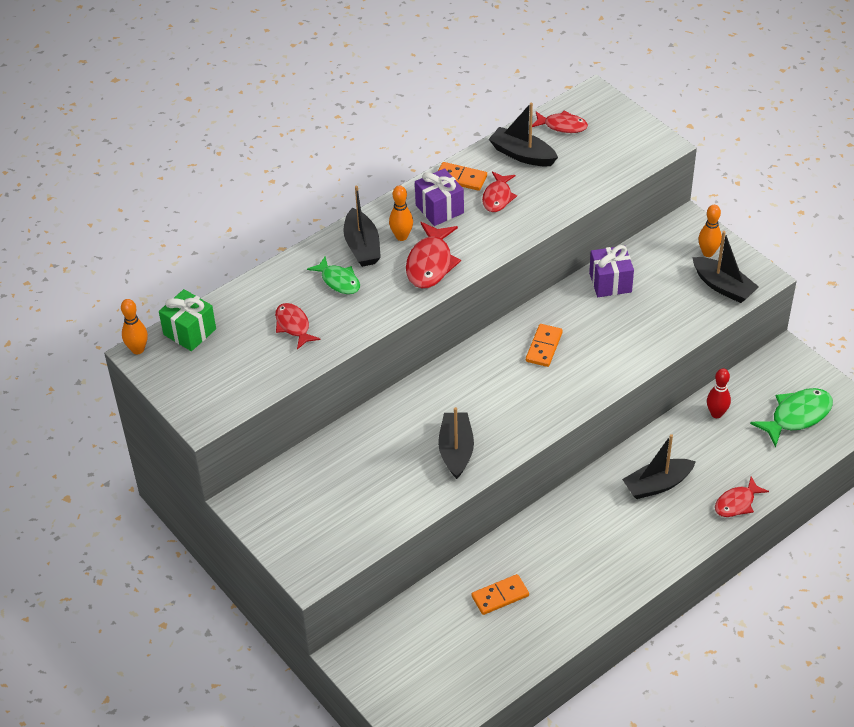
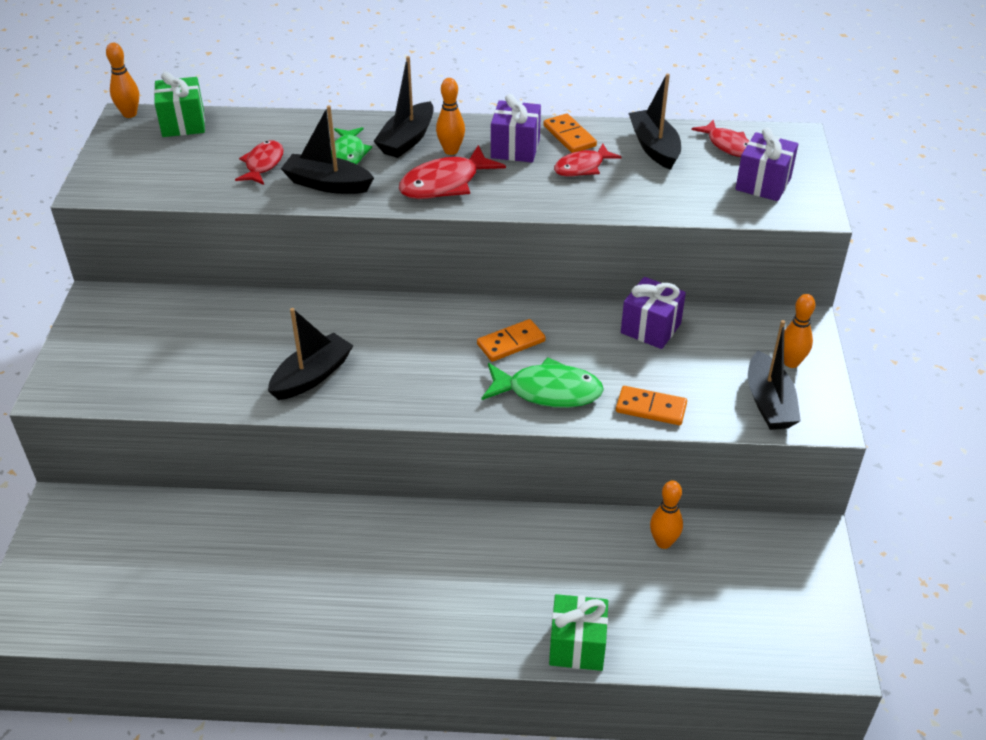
camera: 40 degrees right, 5 degrees down
(500, 596) = (242, 555): orange domino -> orange domino (651, 408)
(614, 143) = (763, 184): none -> purple gift
(657, 485) = (517, 566): black boat -> black boat (327, 184)
(716, 414) = (663, 542): red bowling pin -> orange bowling pin
(737, 503) = (577, 646): red fish -> green gift
(797, 416) = (752, 607): green fish -> green fish (548, 391)

